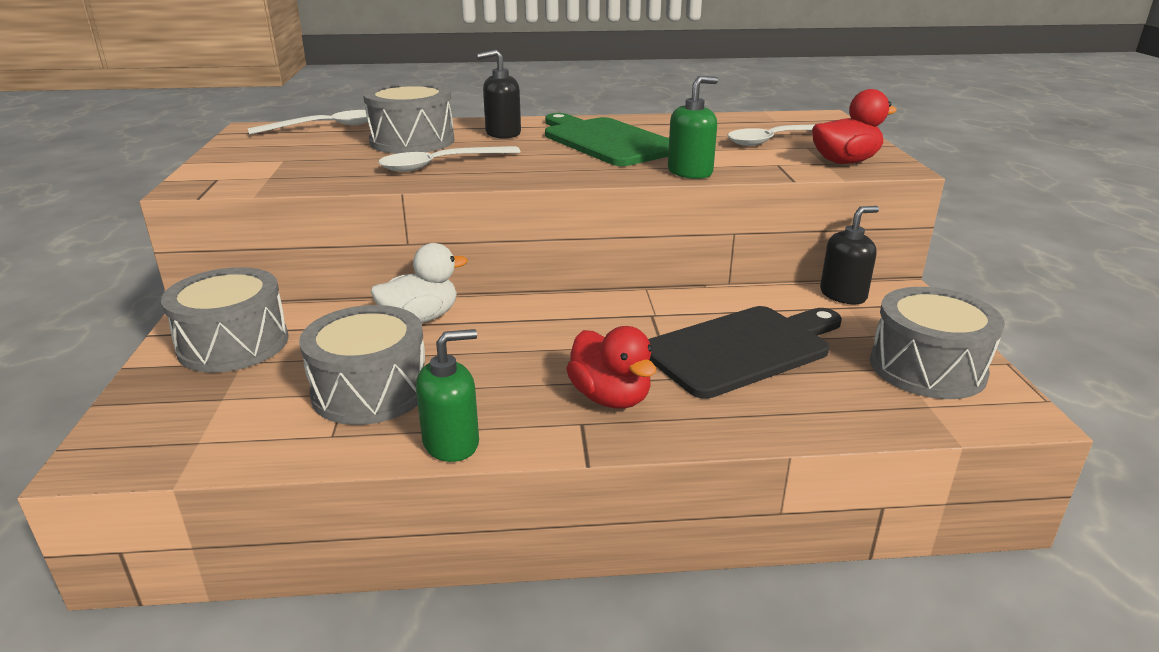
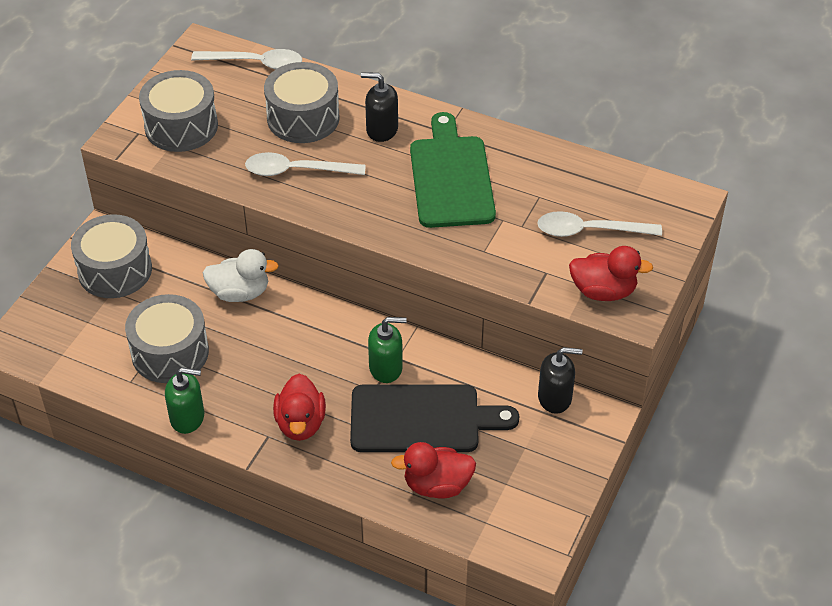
camera: 30 degrees right, 20 degrees up
(690, 172) = (465, 257): green soap dispenser -> green soap dispenser (386, 368)
(833, 395) = (437, 485): none -> red duck
(927, 368) = (525, 493): grey drum -> grey drum (181, 126)

